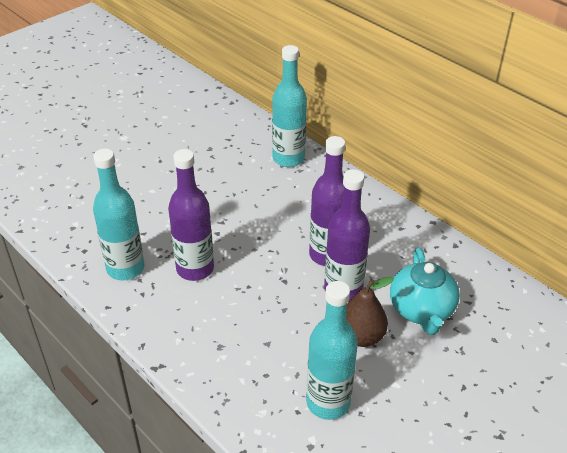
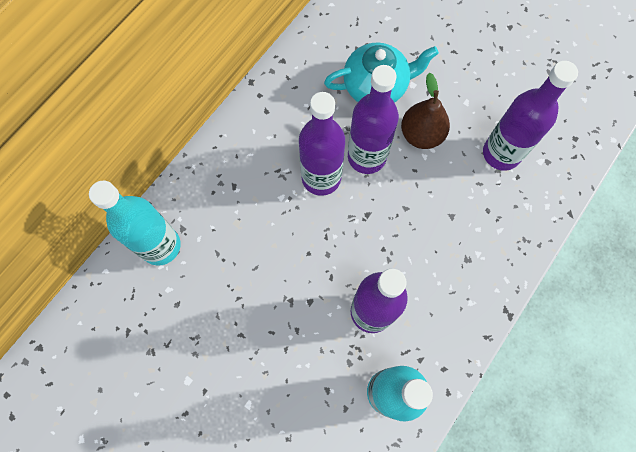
camera: 100 degrees left, 30 degrees up
(328, 402) = (501, 153): turquoise bottle -> purple bottle

